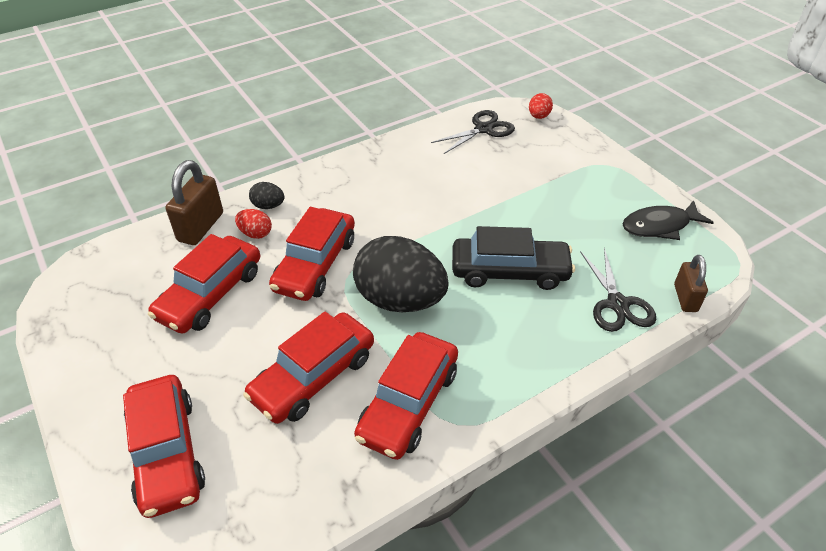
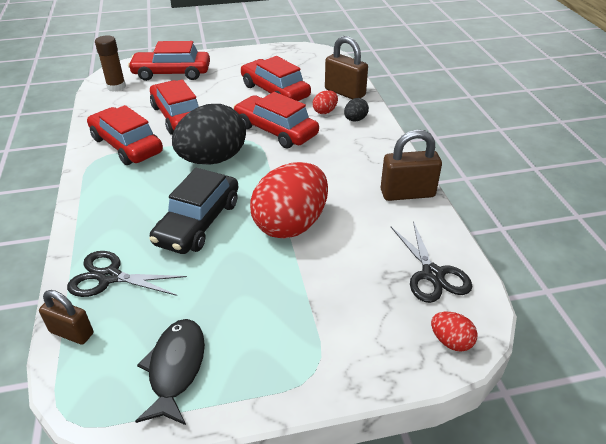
camera: 110 degrees right, 5 degrees down
(236, 520) = (116, 87): none -> brown glue stick
(391, 152) = (407, 193): none -> brown padlock
(474, 210) = (291, 224): none -> red egg

